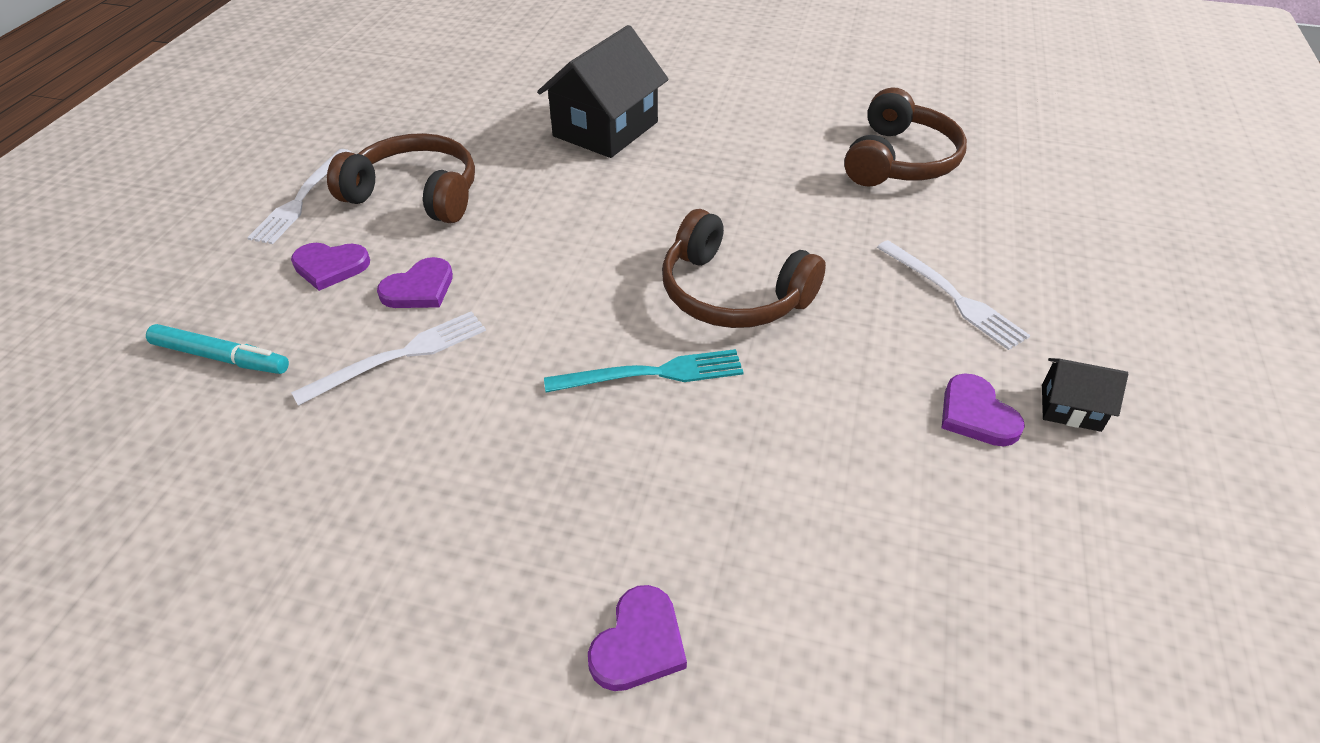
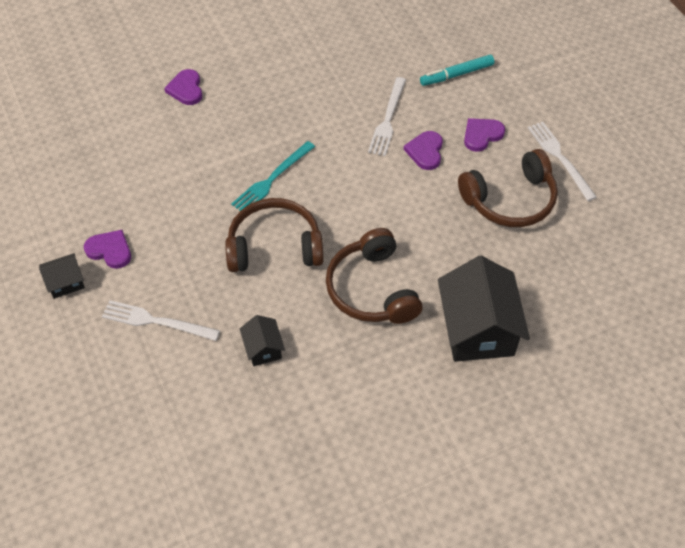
camera: 140 degrees right, 10 degrees up
(837, 213) = (263, 348): none -> black house
(899, 160) = (258, 436): brown headphones -> brown headphones (372, 289)

